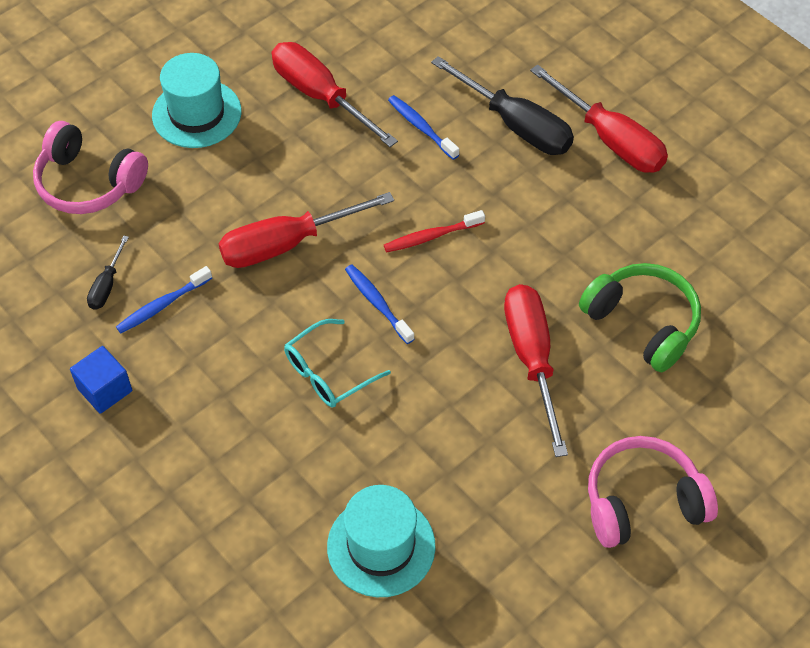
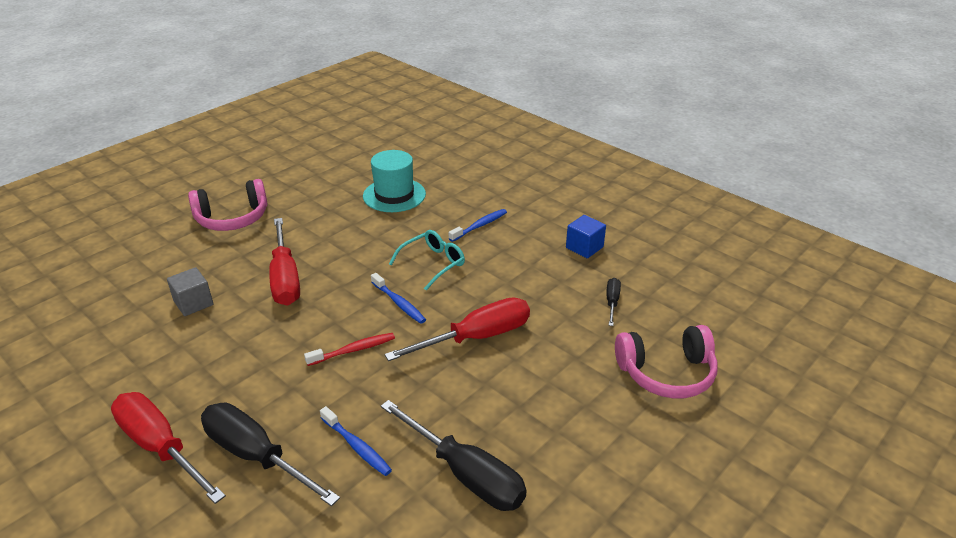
camera: 175 degrees right, 20 degrees down
(88, 183) = (666, 373): pink headphones -> pink headphones turned 150 degrees clockwise
(162, 305) = (564, 293): blue toothbrush -> blue toothbrush (479, 226)
(197, 113) = (592, 445): turquoise hat -> none
(320, 96) = (466, 474): red screwdriver -> black screwdriver
(642, 323) = (193, 303): green headphones -> grey cube

